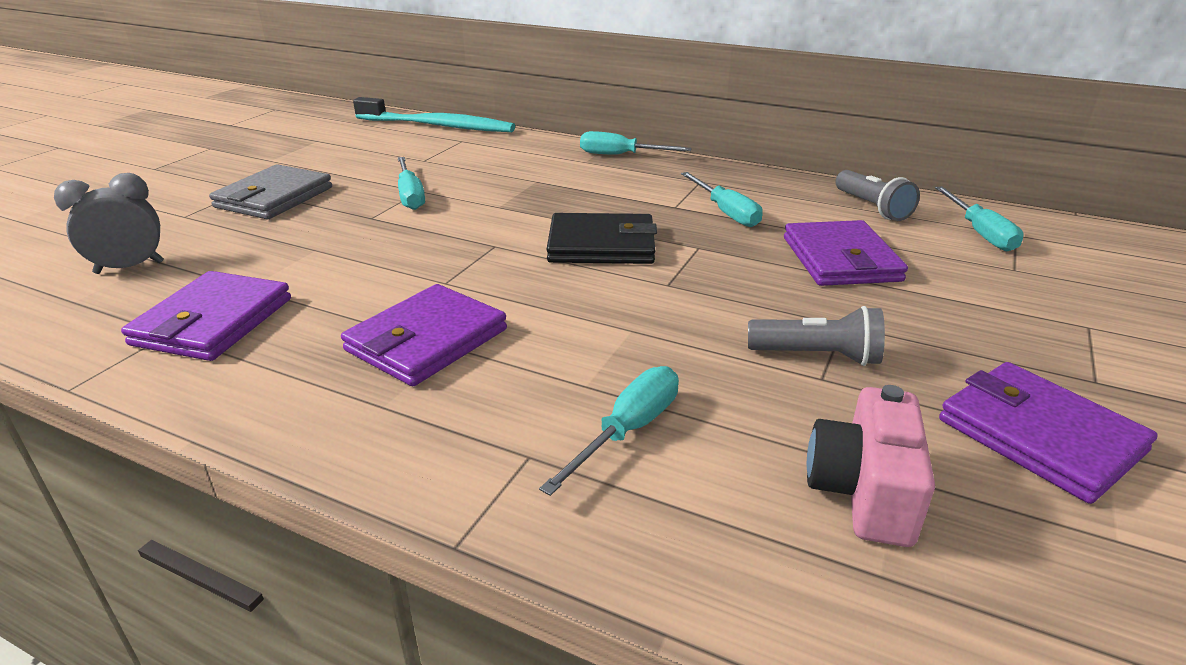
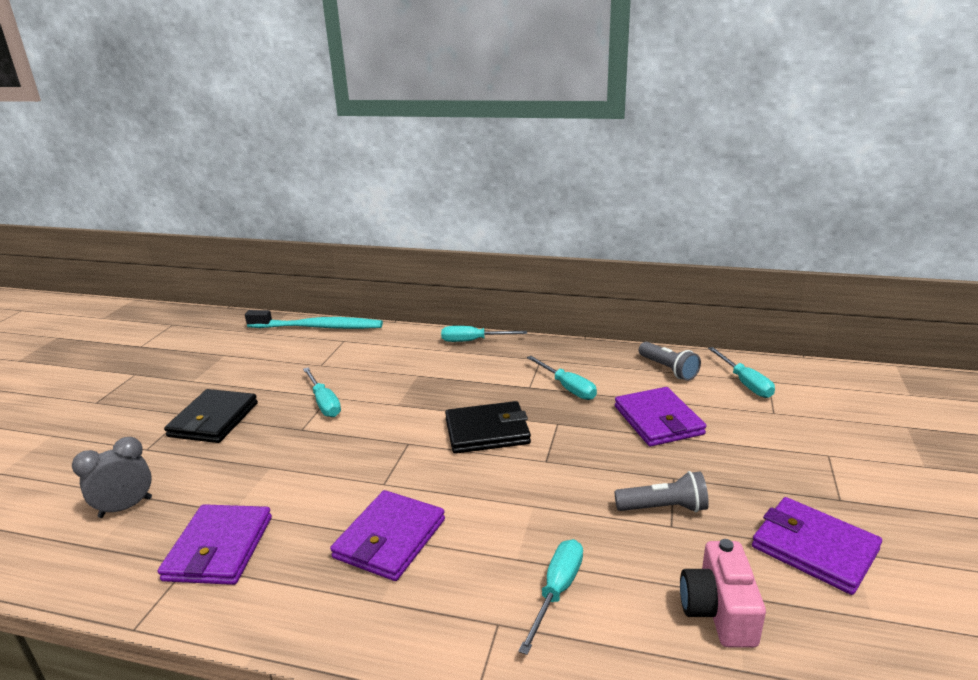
camera: 10 degrees left, 5 degrees down
(274, 197) = (213, 420): grey wallet -> black wallet

